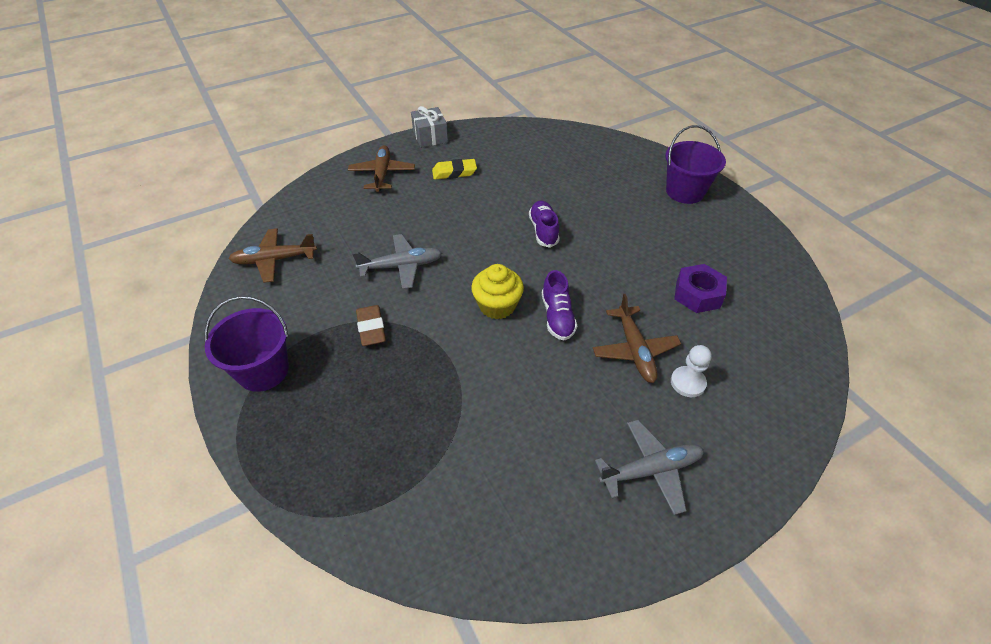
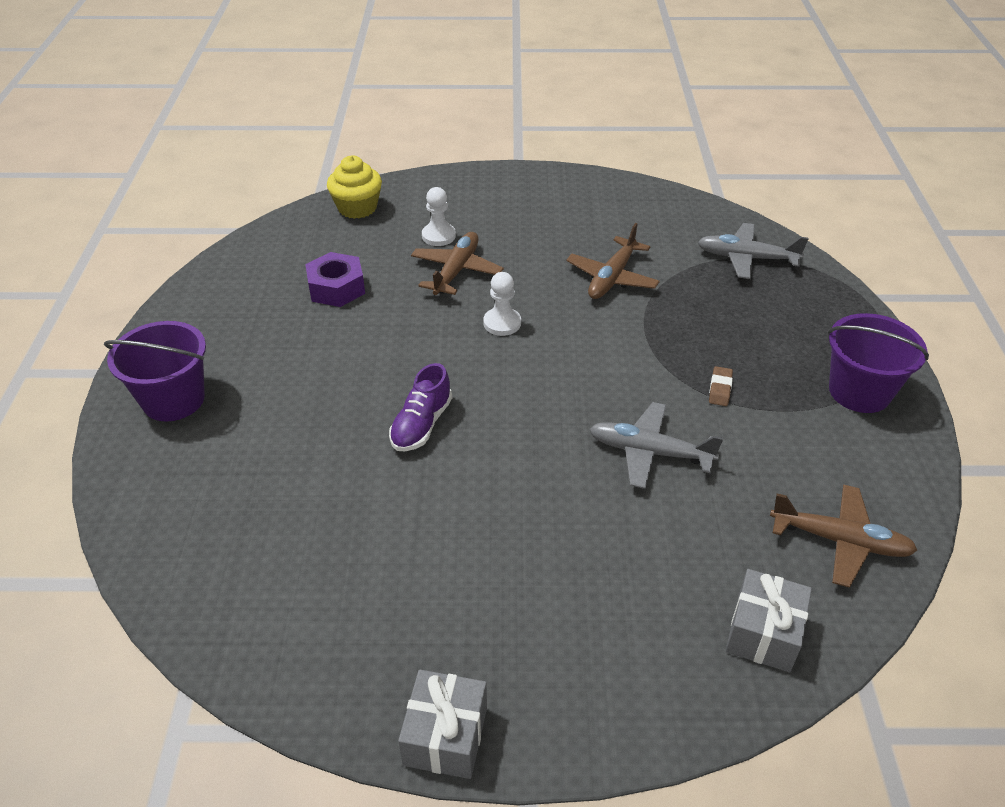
camera: 150 degrees left, 5 degrees down
(311, 207) = (763, 633): none -> grey gift
(371, 328) = (720, 389): brown eraser -> brown eraser, size x0.64
(382, 174) = (601, 661): brown plane -> brown plane (612, 277)
(454, 172) = (466, 598): yellow eraser -> none
(497, 306) = (558, 358): yellow cupcake -> yellow cupcake (357, 208)
(557, 317) = (502, 323): purple shoe -> white pawn
(650, 470) = (530, 206): grey plane -> grey plane (746, 258)

